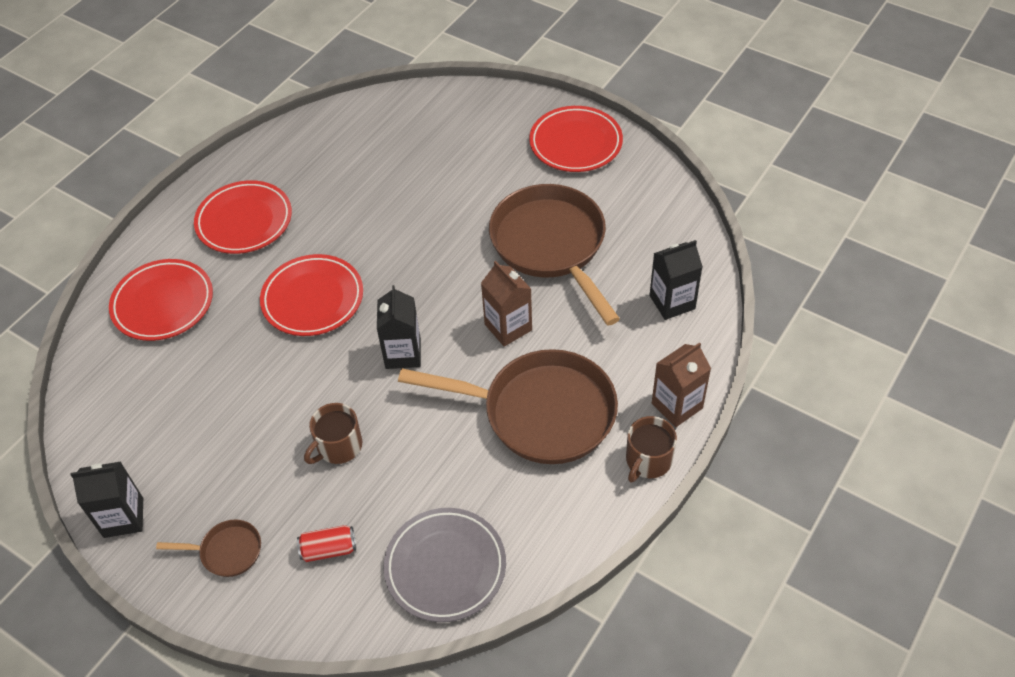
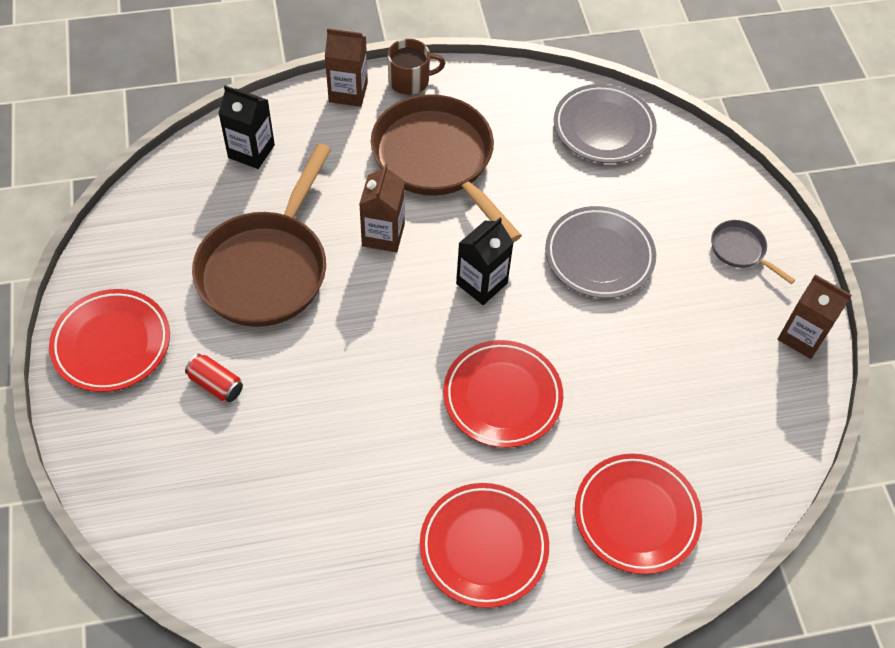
camera: 140 degrees left, 5 degrees up
(123, 517) = (802, 336): black carton -> brown carton
(227, 551) = (740, 250): brown pan -> grey pan
(329, 549) = (669, 196): red can -> red can (216, 385)
(338, 446) = (599, 256): brown mug -> grey plate

